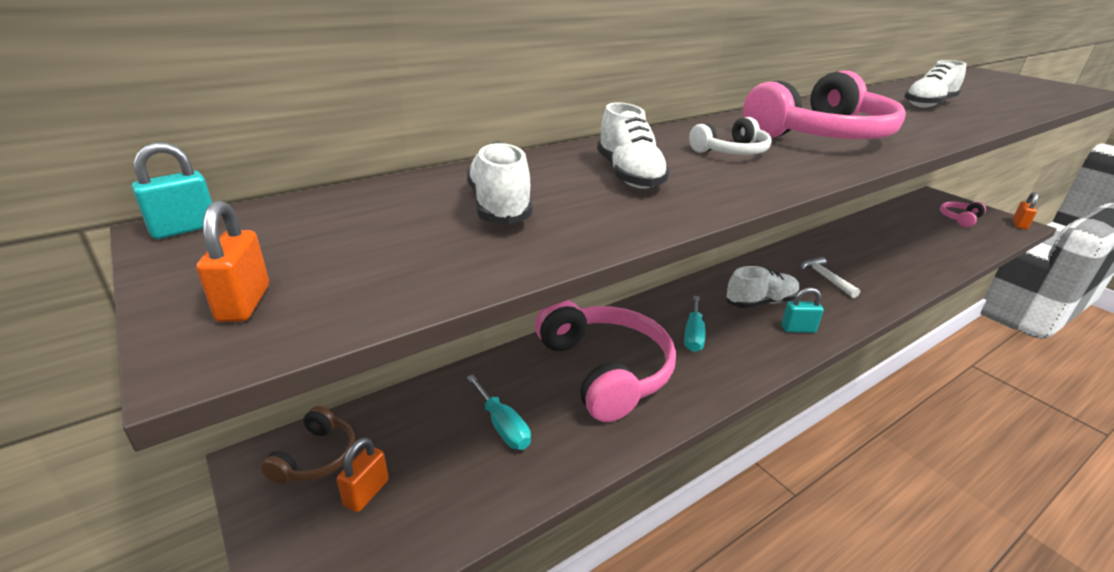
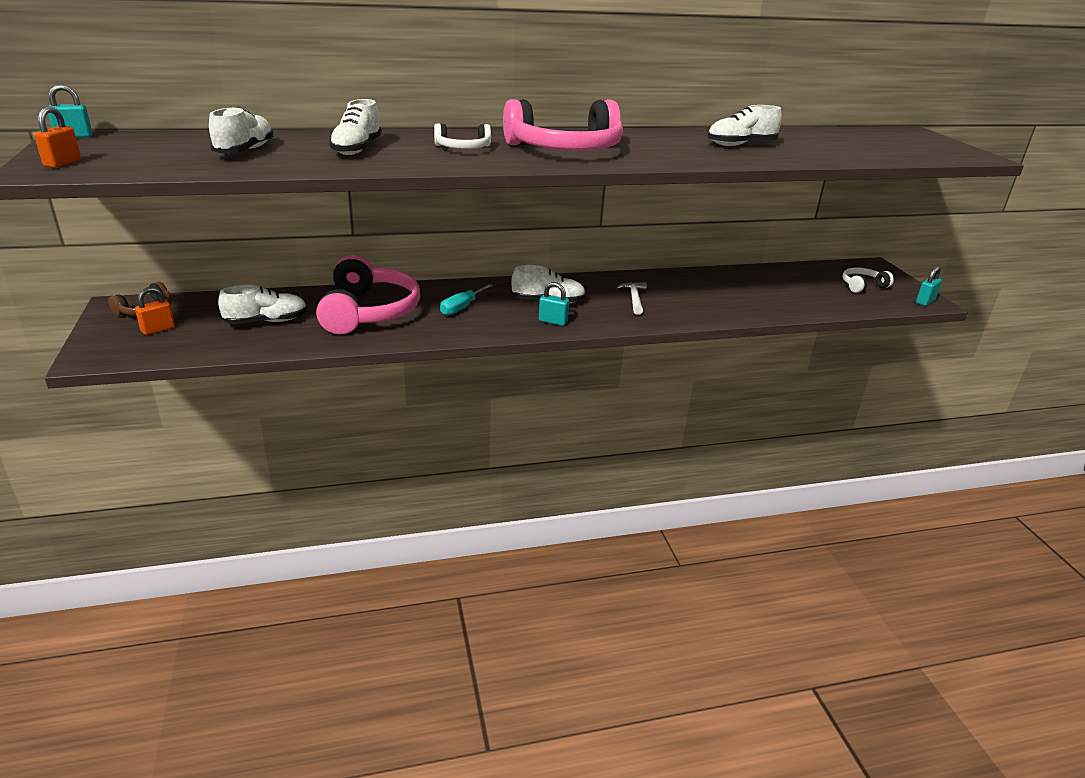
camera: 20 degrees right, 0 degrees up
(503, 426) = (266, 321): turquoise screwdriver -> white shoe
(959, 219) = (862, 286): pink headphones -> white headphones
(1019, 225) = (925, 301): orange padlock -> turquoise padlock

